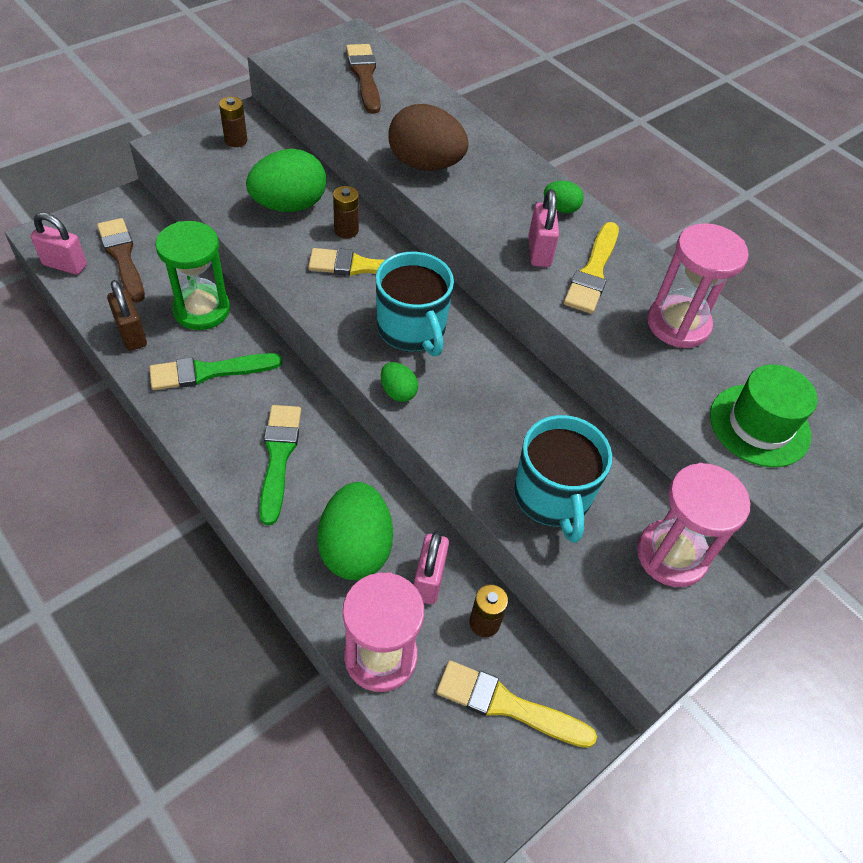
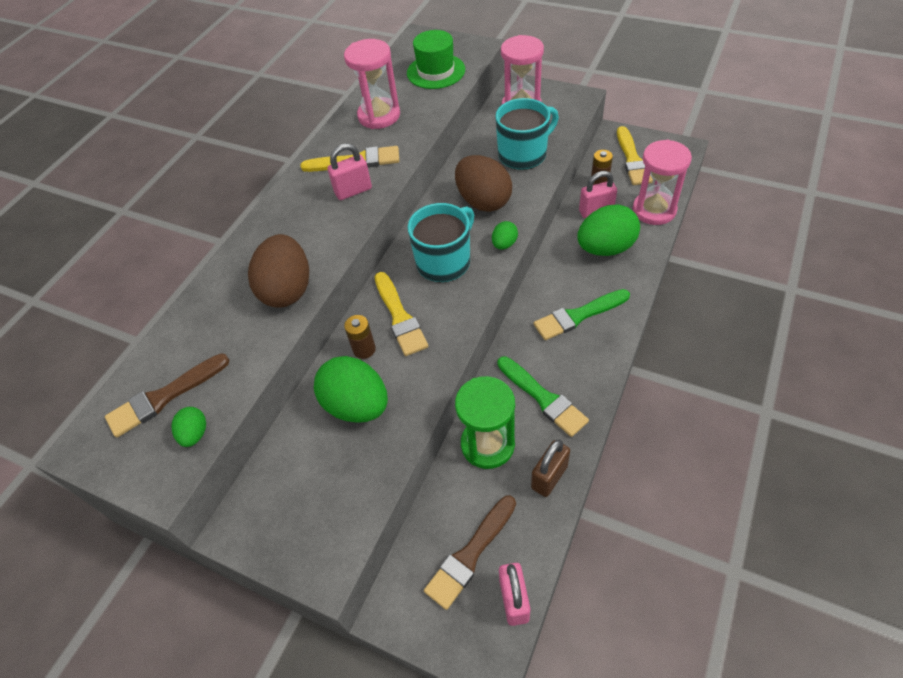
camera: 105 degrees left, 0 degrees up
(236, 140) = (282, 509): brown battery -> none
(486, 408) = (483, 201): none -> brown egg
(560, 208) = (296, 197): green egg -> green egg (195, 434)

